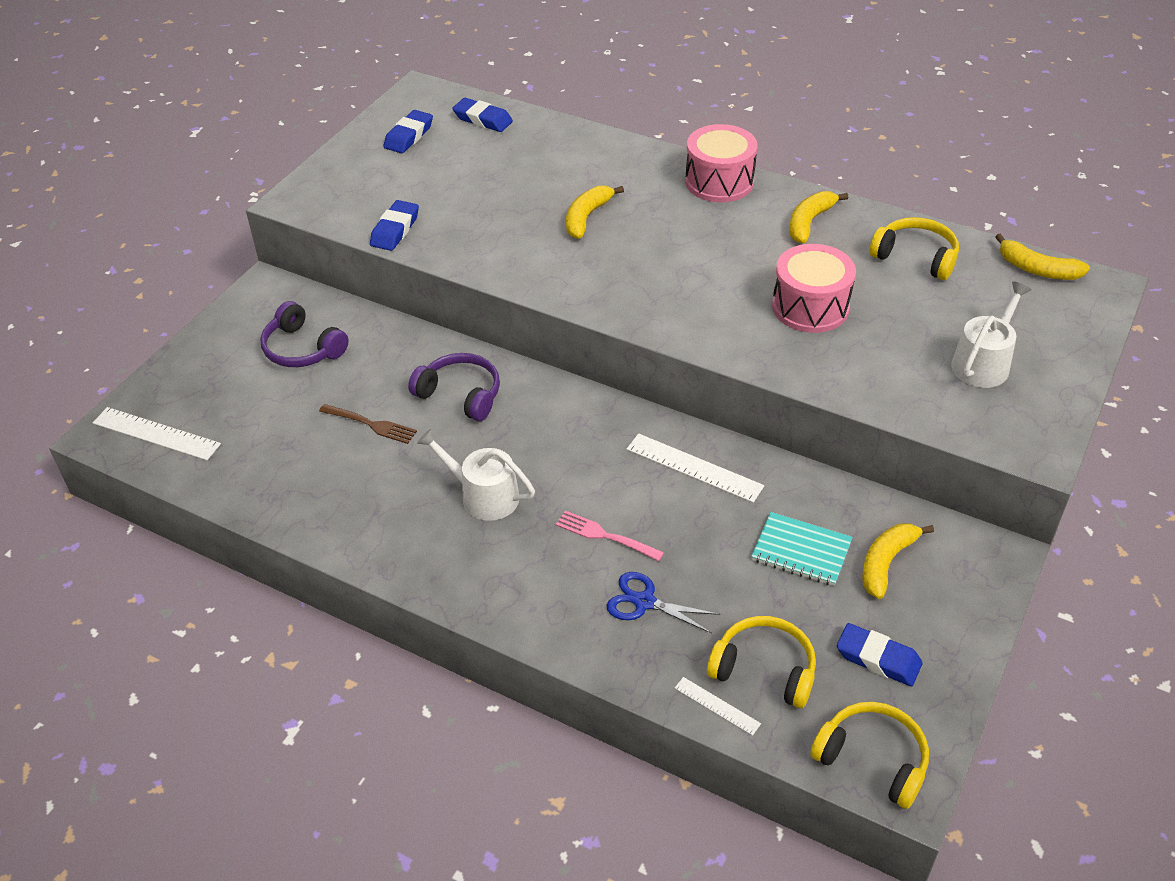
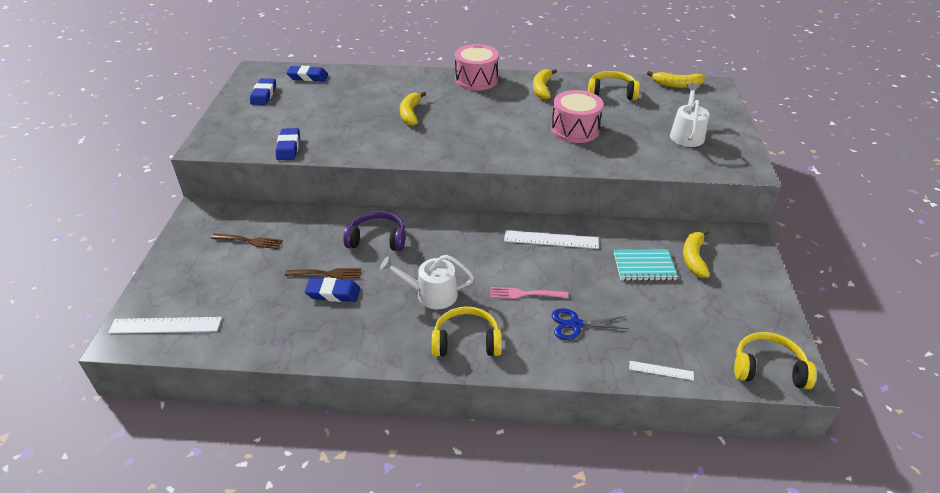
camera: 25 degrees left, 5 degrees down
(302, 349) = (249, 241): purple headphones -> brown fork
(764, 669) = (672, 339): yellow headphones -> yellow headphones (466, 341)
(878, 659) = (728, 311): blue eraser -> blue eraser (333, 293)

